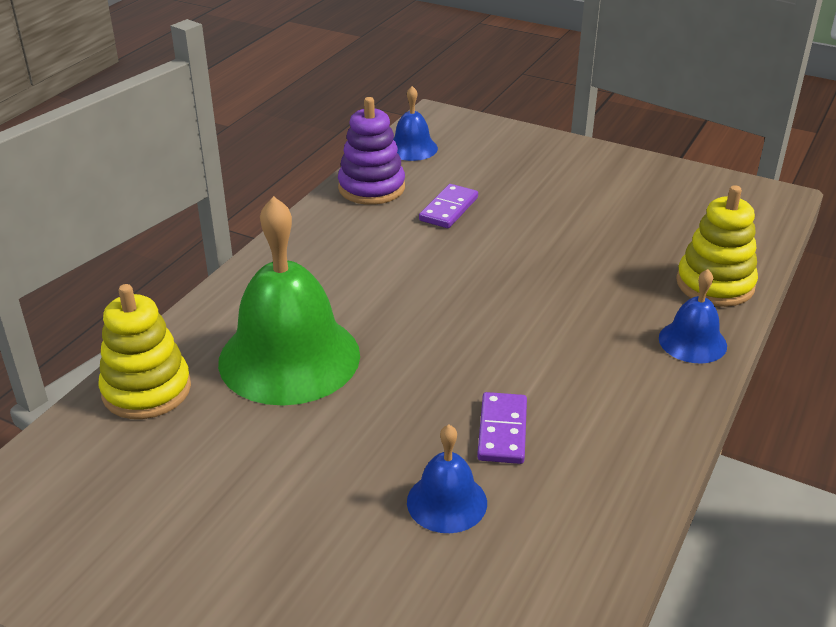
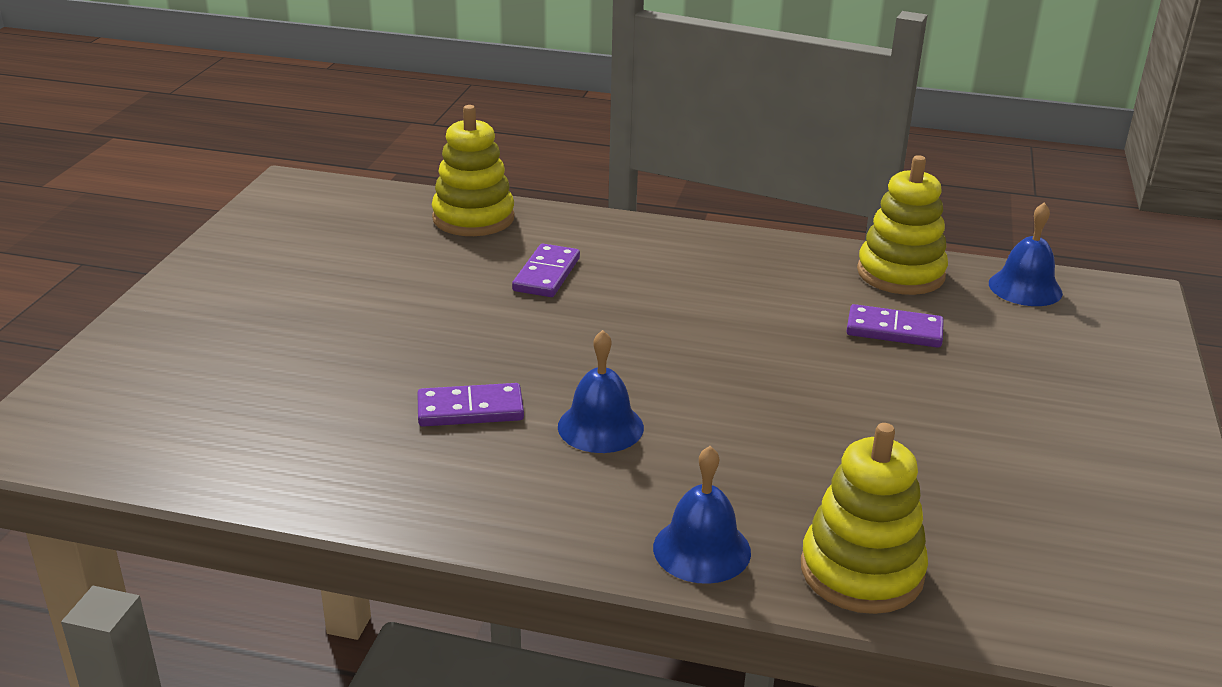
camera: 75 degrees right, 5 degrees down
(289, 357) = (546, 274): green bell -> purple domino
(371, 188) = (900, 274): purple stacking toy -> yellow stacking toy
(447, 502) = (356, 387): blue bell -> blue bell (600, 427)

